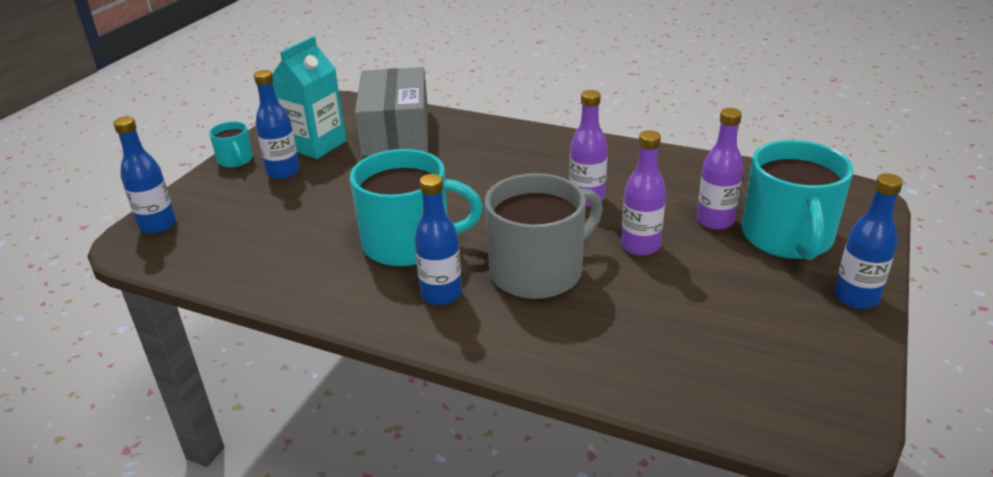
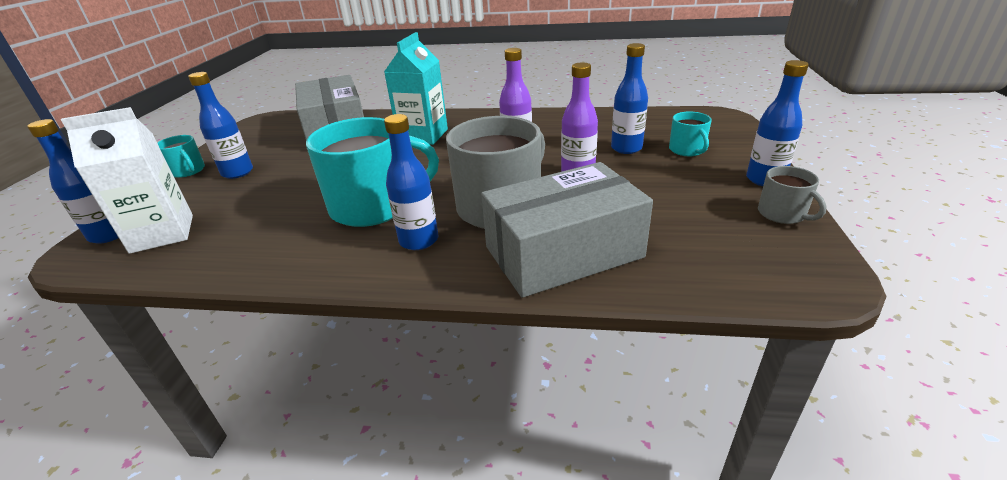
camera: 15 degrees left, 0 degrees up
(204, 234) = (162, 234): none -> white carton
(316, 145) = (265, 149): turquoise carton -> turquoise carton (423, 136)
(580, 339) = (563, 252): none -> grey box
(715, 221) = (626, 148): purple bottle -> blue bottle
(787, 237) = (687, 150): turquoise mug -> turquoise mug, size x0.48
(846, 346) = (782, 214): none -> grey mug

